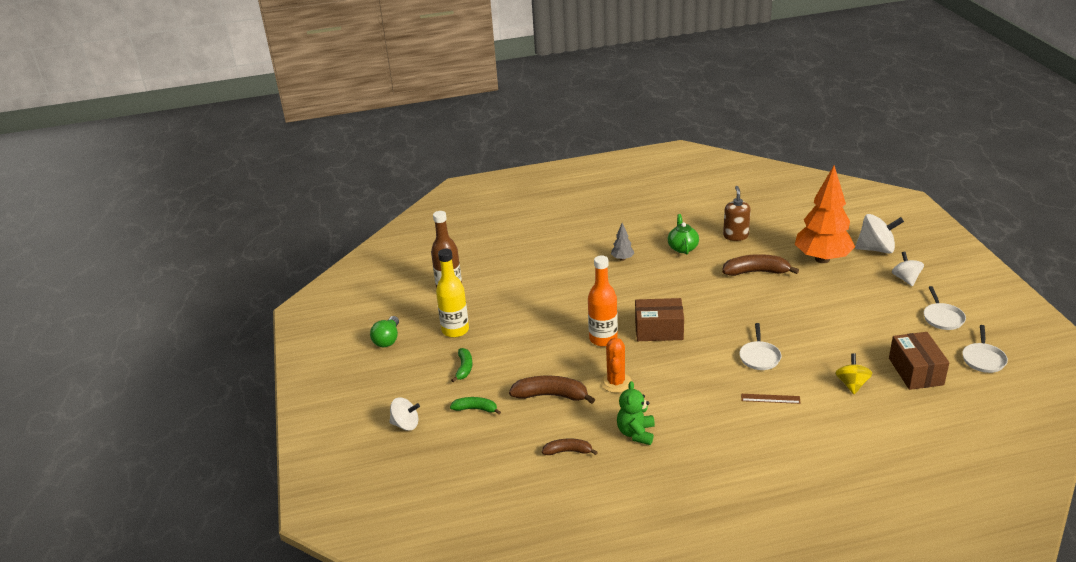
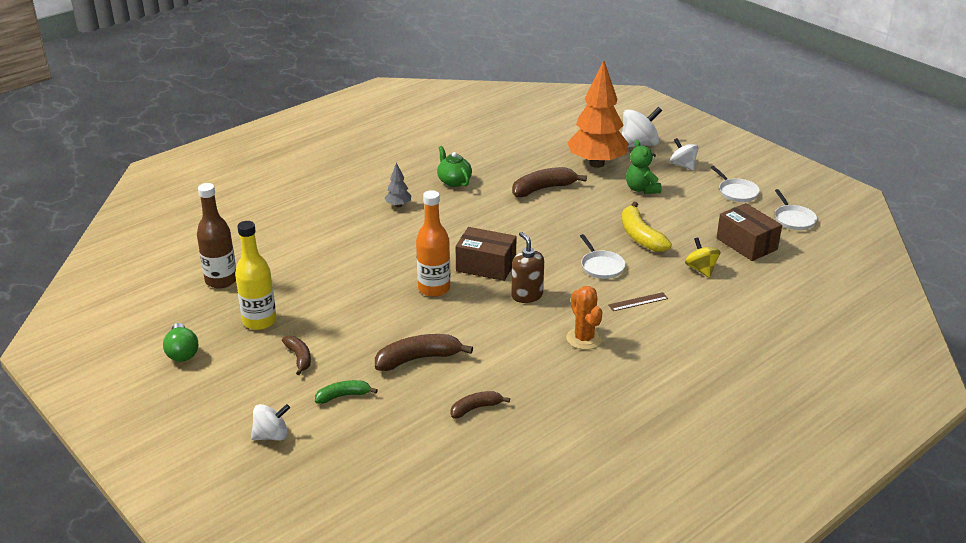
camera: 30 degrees left, 0 degrees up
(464, 368) = (299, 358): green banana -> brown banana
(616, 382) = (478, 327): orange cactus -> orange cactus (584, 339)
(636, 433) = (533, 370): green teddy bear -> green teddy bear (641, 189)
(659, 330) = (486, 266): brown box -> brown box turned 45 degrees clockwise
(735, 236) = (499, 159): brown soap dispenser -> brown soap dispenser (527, 295)
(815, 338) = (640, 236): none -> yellow banana

